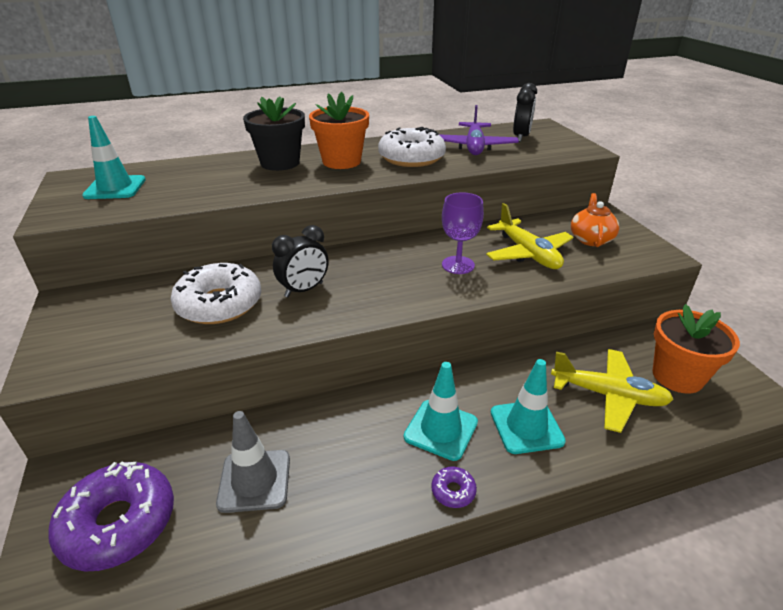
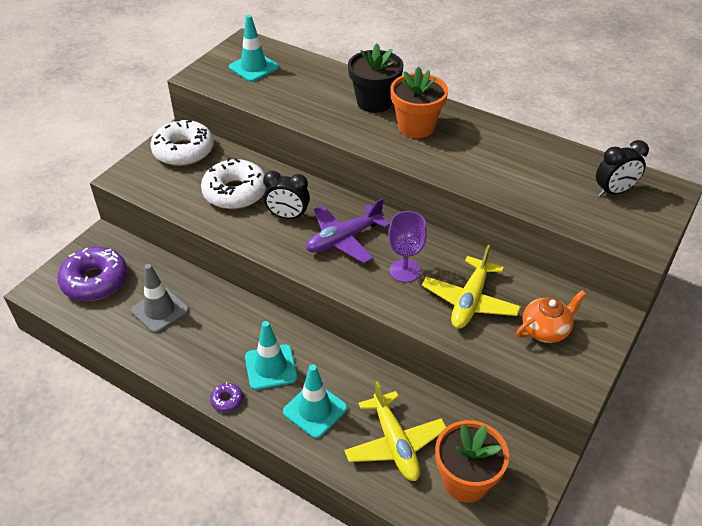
camera: 50 degrees right, 10 degrees up
(411, 158) = (472, 155): white donut -> white donut (183, 151)
(474, 147) = (547, 175): purple plane -> purple plane (344, 239)

